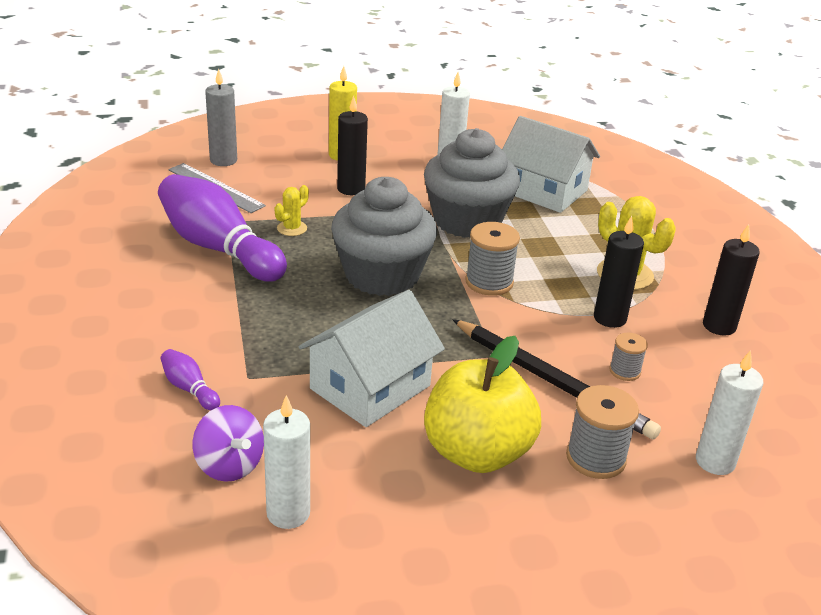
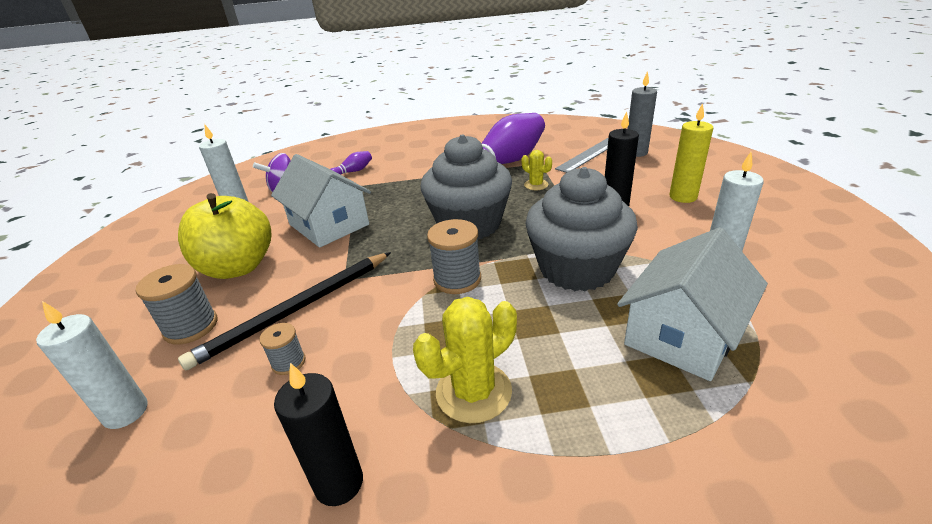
camera: 100 degrees right, 0 degrees up
(610, 318) = (381, 363): black candle -> none

